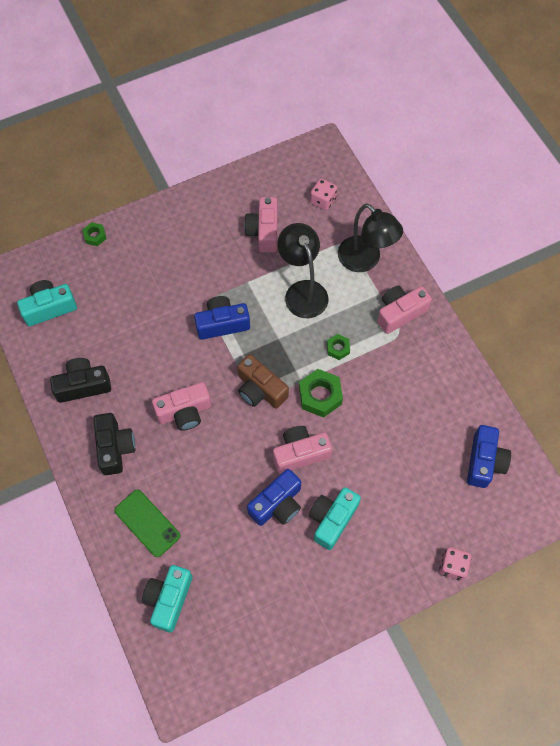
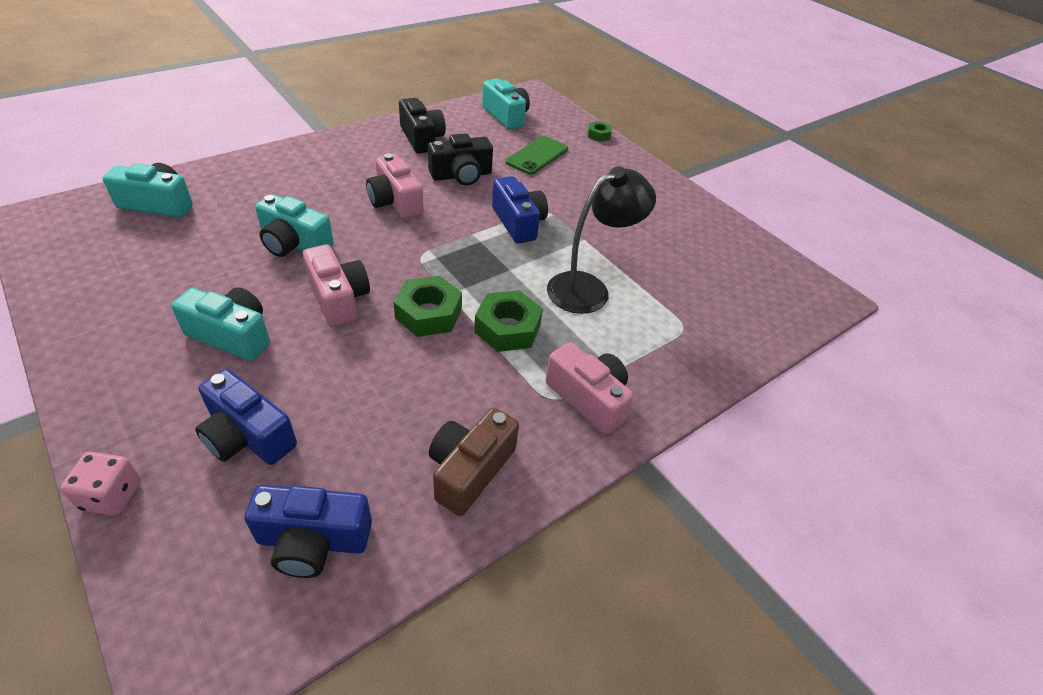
camera: 75 degrees right, 20 degrees down
(115, 448) = (350, 160): black camera -> black camera (461, 175)
(147, 523) = (257, 185): green phone -> green phone (537, 156)
(234, 487) = (294, 244): none -> turquoise camera
(260, 390) = (431, 258): brown camera -> brown camera (469, 470)
(264, 231) = (664, 249): pink camera -> none
(277, 504) = (264, 281): blue camera -> blue camera (247, 436)
(323, 200) = (742, 301): pink dice -> none
(338, 348) = (507, 328): green nut -> green nut, size x1.80
(365, 261) = (665, 351): black lamp -> none

